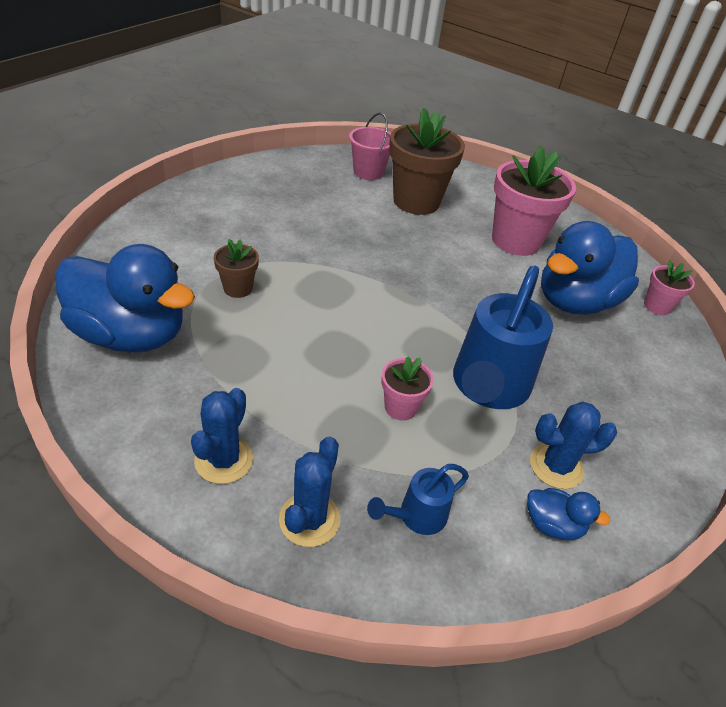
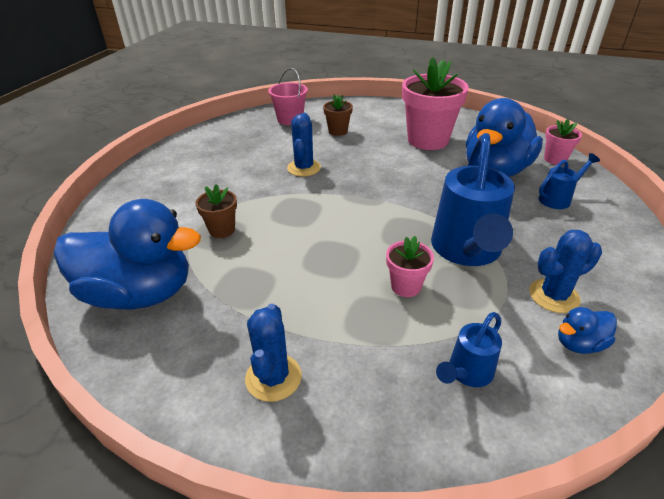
camera: 10 degrees left, 5 degrees down
(309, 519) = (376, 406): blue cactus -> blue cactus (304, 168)
(416, 201) = (338, 131): brown flower pot -> brown flower pot, size x0.49
(552, 525) = (579, 344): blue duck -> blue duck turned 150 degrees clockwise
(630, 356) = (558, 199): none -> blue watering can

